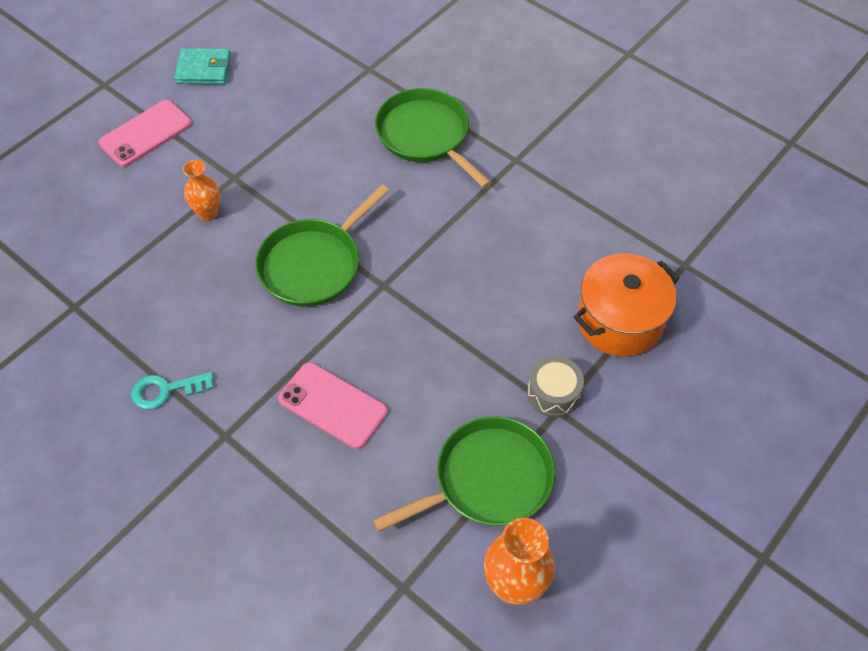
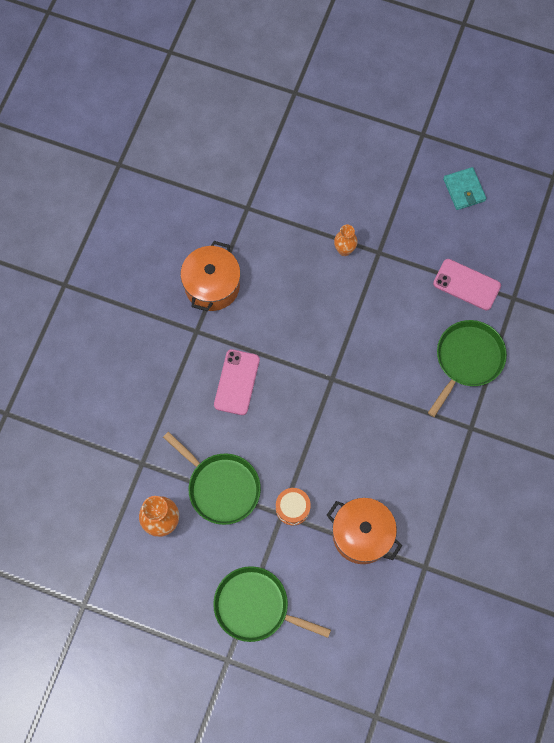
camera: 70 degrees right, 15 degrees up
(146, 133) = (392, 181): pink phone -> pink phone (466, 284)
(165, 390) = (212, 286): turquoise key -> orange pot
(313, 264) = (331, 330): green pan -> green pan (255, 606)
(553, 393) = (292, 508): grey drum -> orange drum

